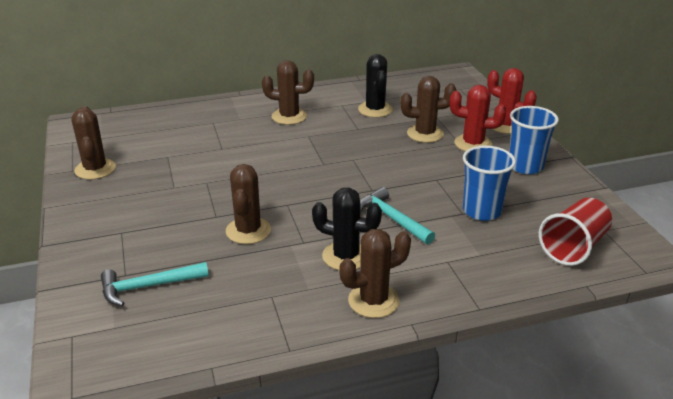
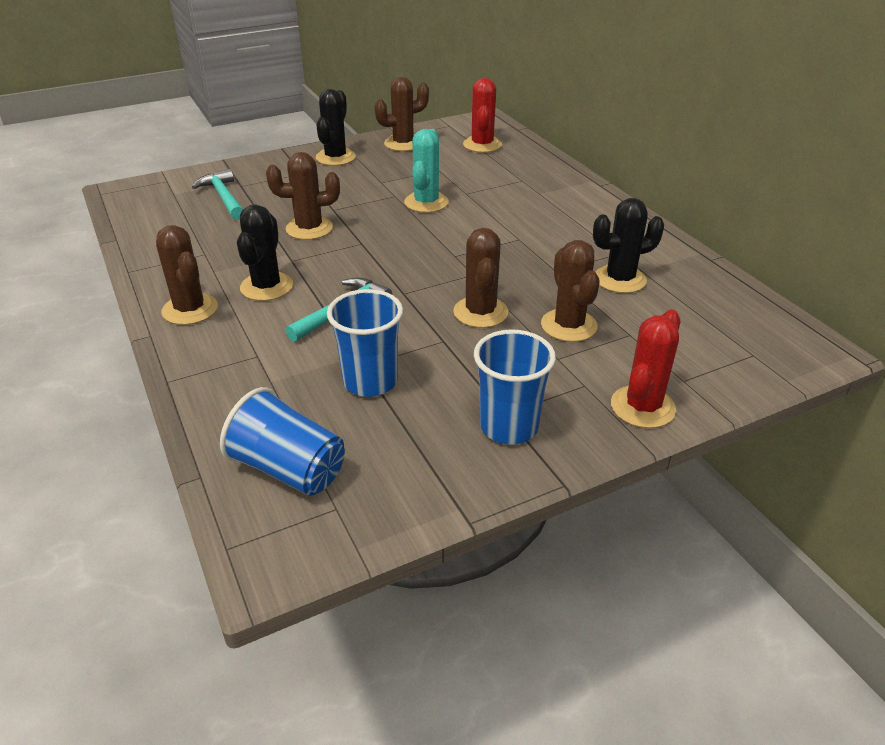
camera: 80 degrees right, 5 degrees up
(98, 210) = (335, 157): none -> black cactus
(229, 168) = (426, 202): none -> turquoise cactus
(289, 116) = (561, 221): brown cactus -> brown cactus (480, 312)
(473, 144) = (559, 371): red cactus -> red cactus (482, 145)
(573, 247) = (289, 469): red cup -> blue cup

